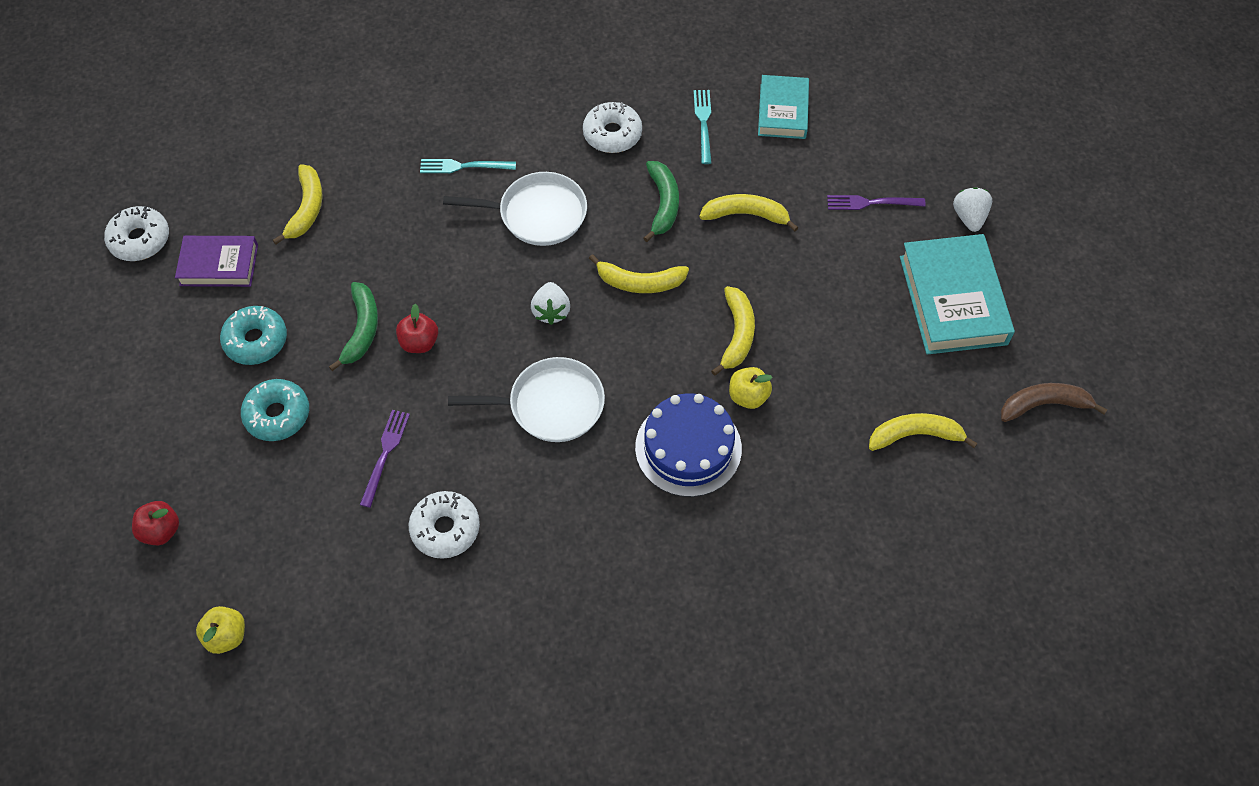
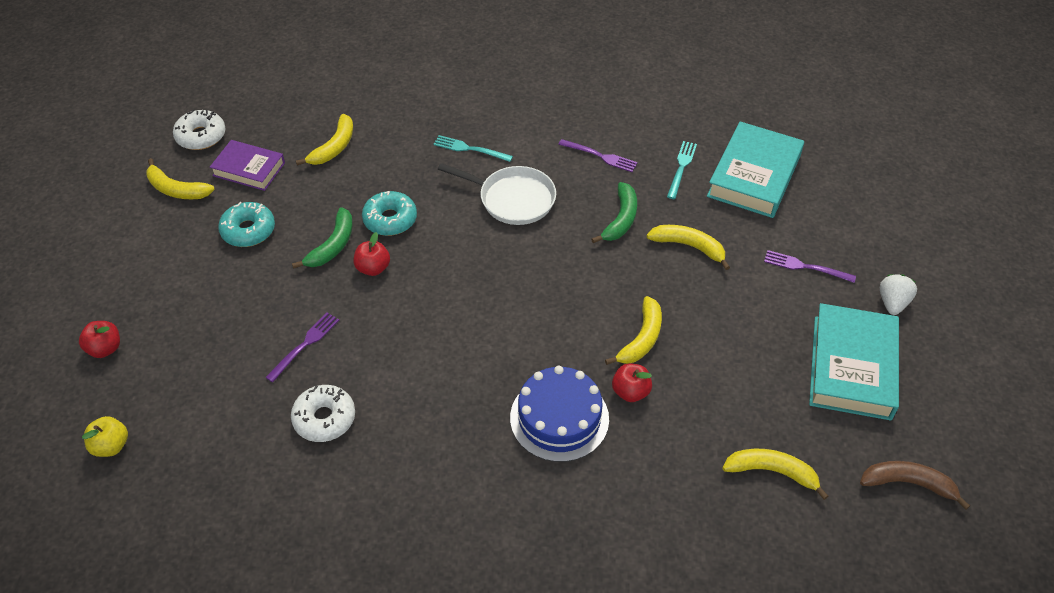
camera: 20 degrees right, 10 degrees down
(277, 415) = (236, 289): turquoise donut -> turquoise donut (390, 219)
(550, 405) = (457, 347): white pan -> none
(551, 311) = (490, 275): white strawberry -> none
(612, 134) = (601, 156): white donut -> purple fork
(640, 282) = (575, 274): yellow banana -> yellow banana (176, 189)
(748, 396) = (630, 392): yellow apple -> red apple
(782, 111) = (754, 176): turquoise book -> turquoise book, size x1.61

